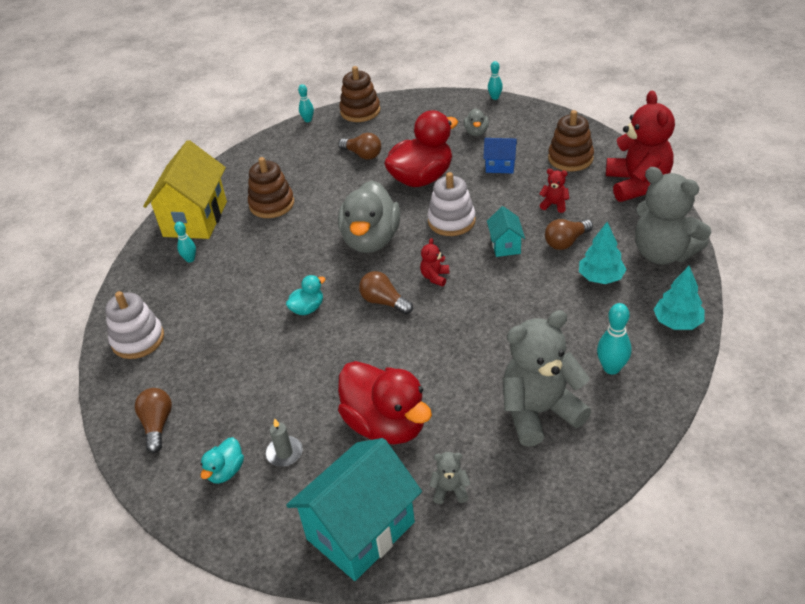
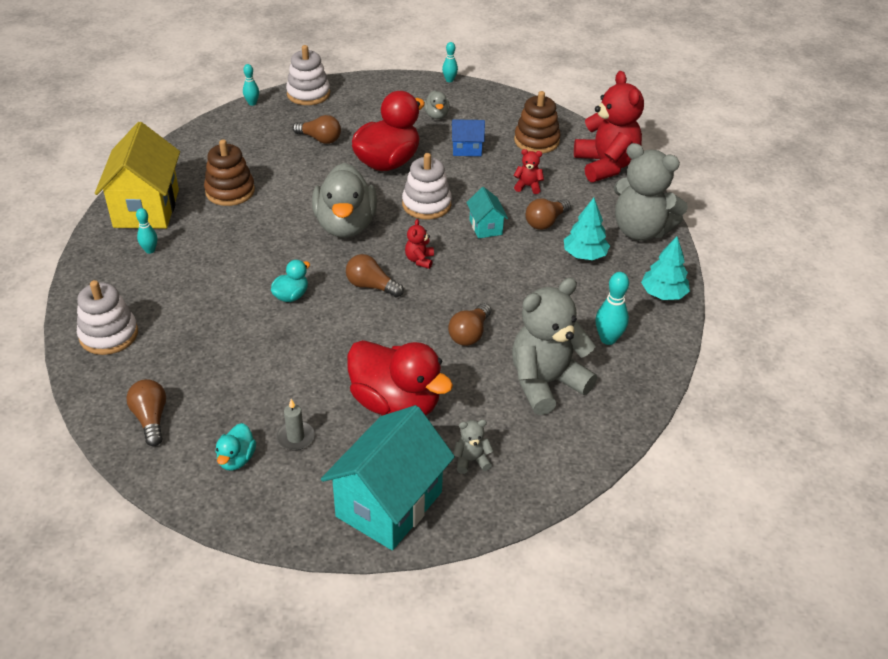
camera: 15 degrees left, 0 degrees up
(360, 111) = (308, 94): brown stacking toy -> white stacking toy
(471, 355) = (470, 334): none -> brown light bulb

